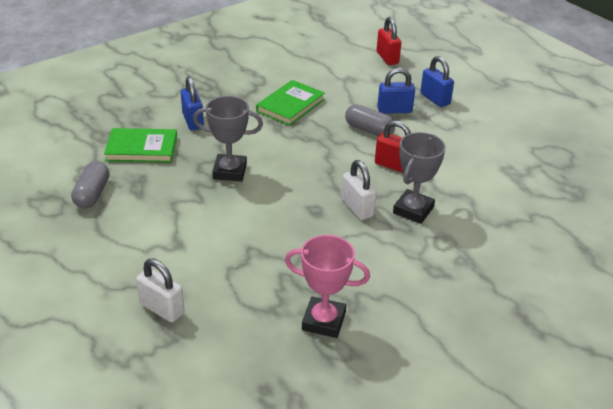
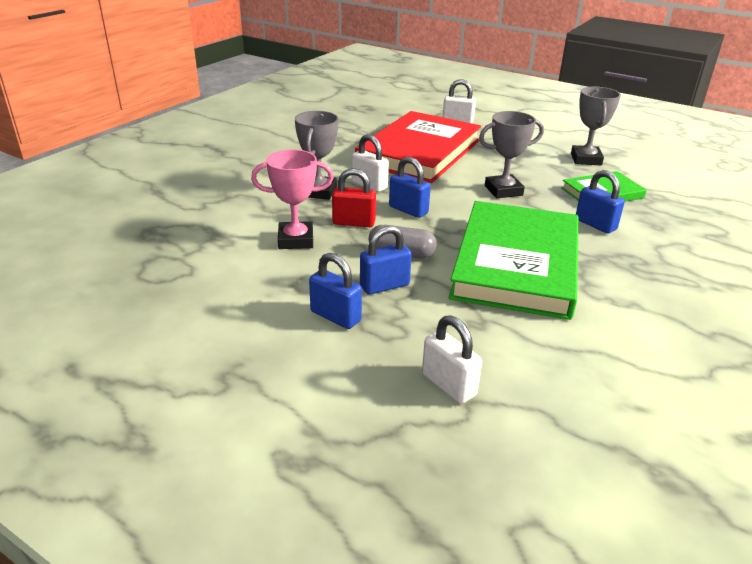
camera: 160 degrees right, 5 degrees down
(92, 194) = (586, 159): grey capsule -> grey trophy
(267, 251) = (419, 152): none -> red book
(290, 105) = (516, 264): green book -> green book, size x1.99
(323, 321) = (355, 131): pink trophy -> pink trophy (296, 240)
(337, 168) = (408, 210): none -> blue padlock
(387, 58) = (448, 385): red padlock -> white padlock

